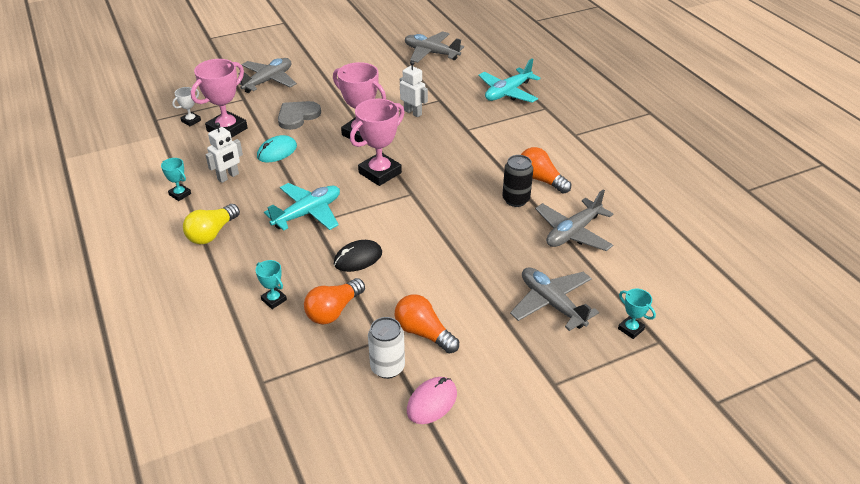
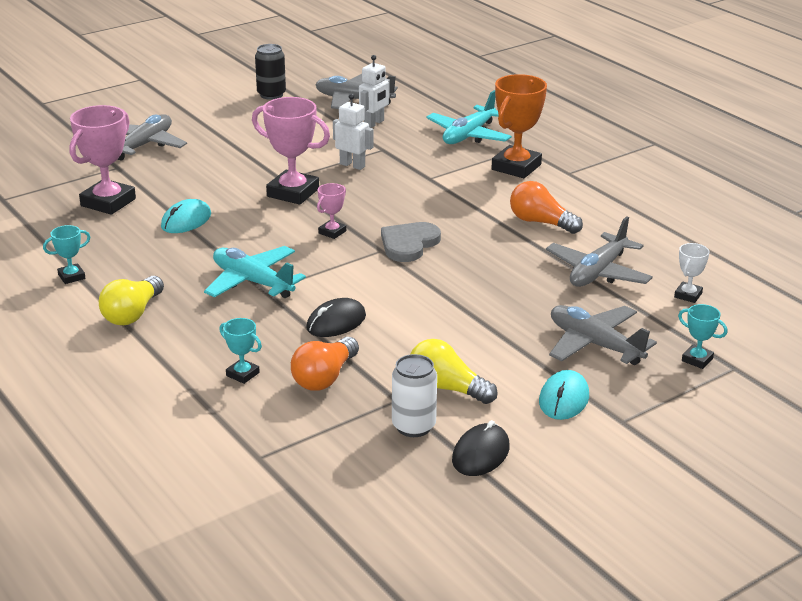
camera: 10 degrees left, 10 degrees down
(180, 194) = (71, 276): turquoise trophy -> turquoise trophy turned 60 degrees counterclockwise
(191, 121) = (54, 196): white trophy -> white trophy (688, 295)
(228, 177) = (130, 253): white robot -> white robot (374, 123)
(297, 116) = (199, 180): grey heart -> grey heart (409, 244)
(307, 213) = (252, 282): turquoise plane -> turquoise plane turned 90 degrees counterclockwise
(380, 173) = (332, 232): pink trophy -> pink trophy, size x0.49
(423, 333) = (447, 388): orange light bulb -> yellow light bulb
(432, 402) = (480, 454): pink mouse -> black mouse
(512, 355) = (564, 399): none -> turquoise mouse
(515, 200) = (516, 245): black can -> black can (271, 95)
(536, 125) = (516, 167): none -> orange trophy

